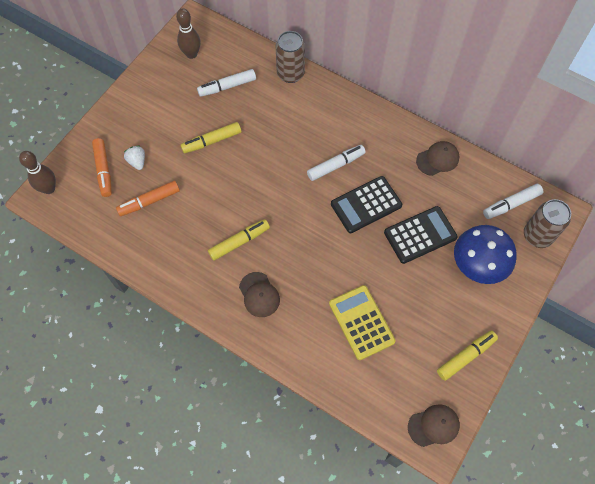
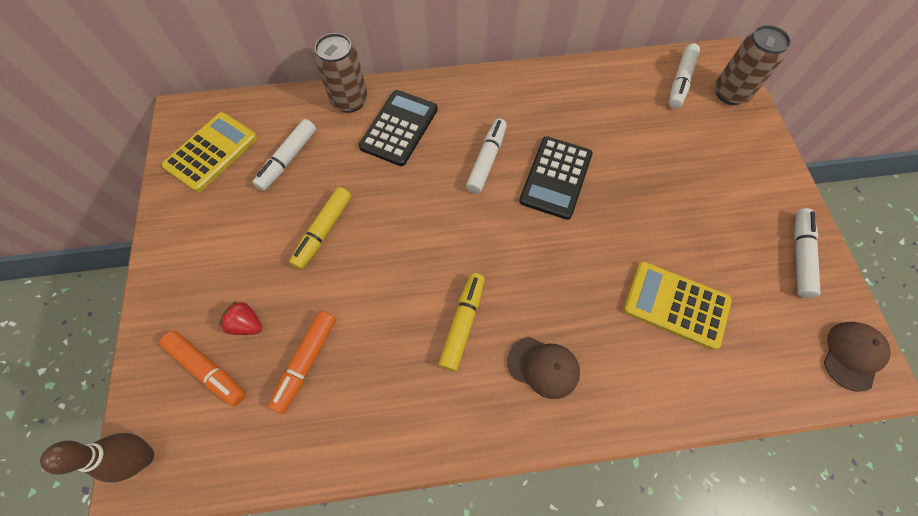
camera: 40 degrees left, 0 degrees up
(137, 161) = (247, 324): white strawberry -> red strawberry
(191, 54) = (211, 152): brown bowling pin -> yellow calculator
(420, 235) = (635, 169): black calculator -> black calculator (399, 128)
(437, 159) = (576, 86): brown cap -> none
(466, 356) = (800, 255): yellow marker -> white marker
(478, 264) = (713, 157): blue mushroom -> none

